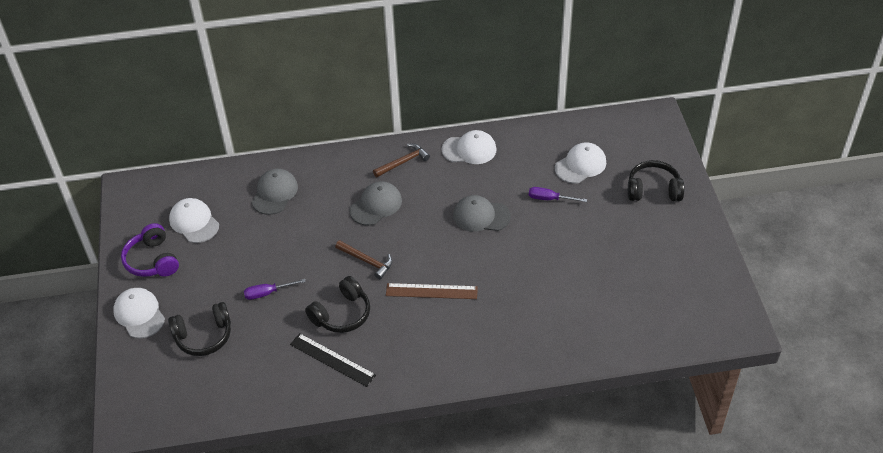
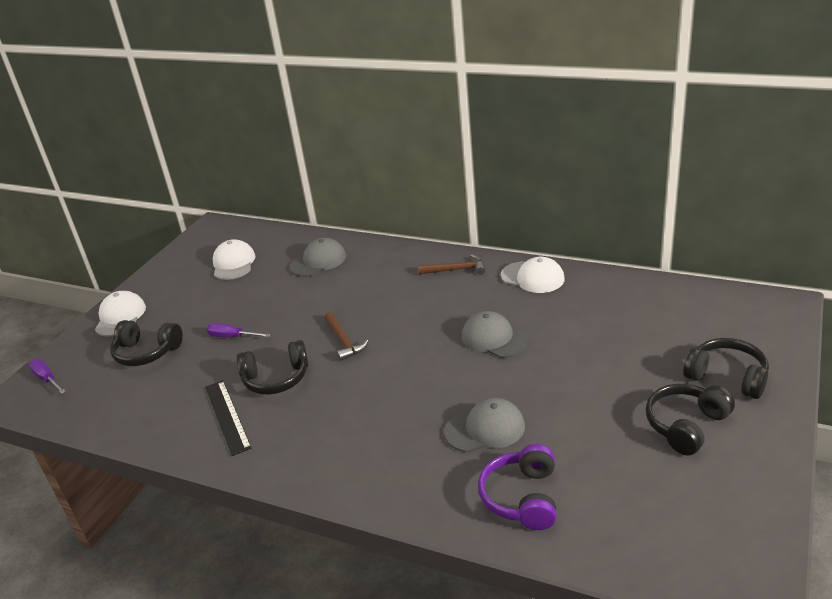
camera: 35 degrees right, 15 degrees down
(152, 260) = (174, 281): purple headphones -> purple headphones (522, 497)
(376, 205) = (397, 297): grey cap -> grey cap (485, 429)
(431, 291) = (380, 390): brown ruler -> none
(550, 199) = (586, 346): purple screwdriver -> purple screwdriver (47, 379)
(580, 165) = (649, 325): white cap -> none
(650, 236) = (686, 425): none -> black headphones

